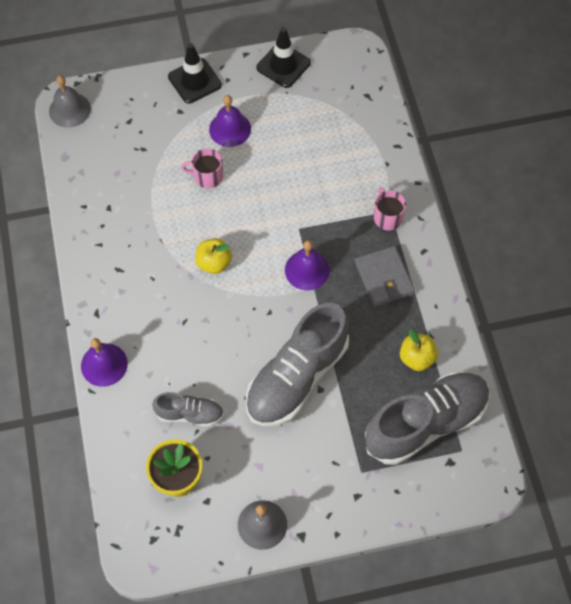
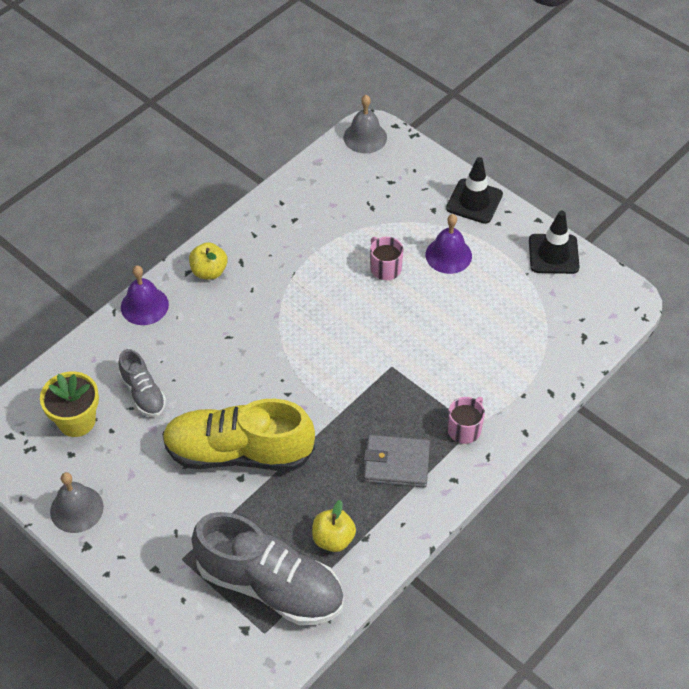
camera: 55 degrees right, 10 degrees down
(214, 263) = (302, 324): yellow apple -> yellow apple (209, 271)
(296, 377) = (239, 452): grey shoe -> yellow shoe
(307, 270) = (354, 397): purple bell -> none
(384, 278) = (396, 463): grey wallet -> grey wallet turned 60 degrees clockwise

